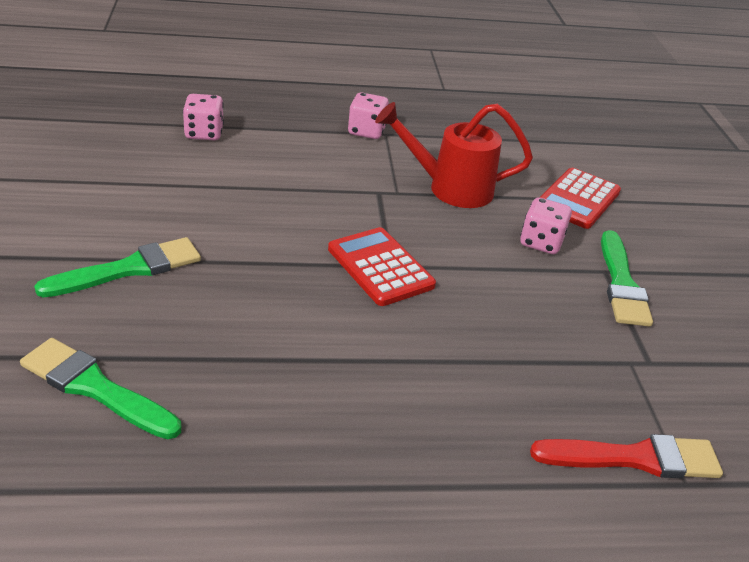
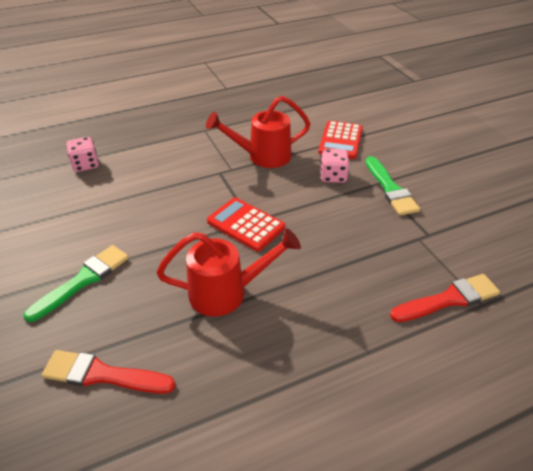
camera: 15 degrees left, 5 degrees up
(95, 388) = (102, 375): green brush -> red brush
(308, 343) = (226, 293): none -> red watering can
(366, 131) = (192, 132): pink dice -> none

